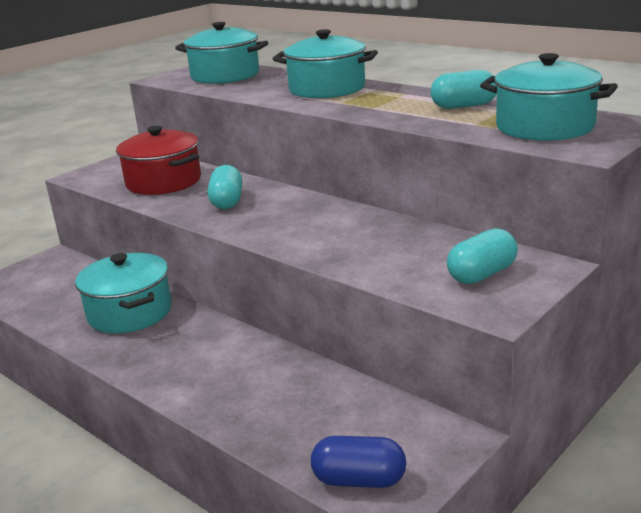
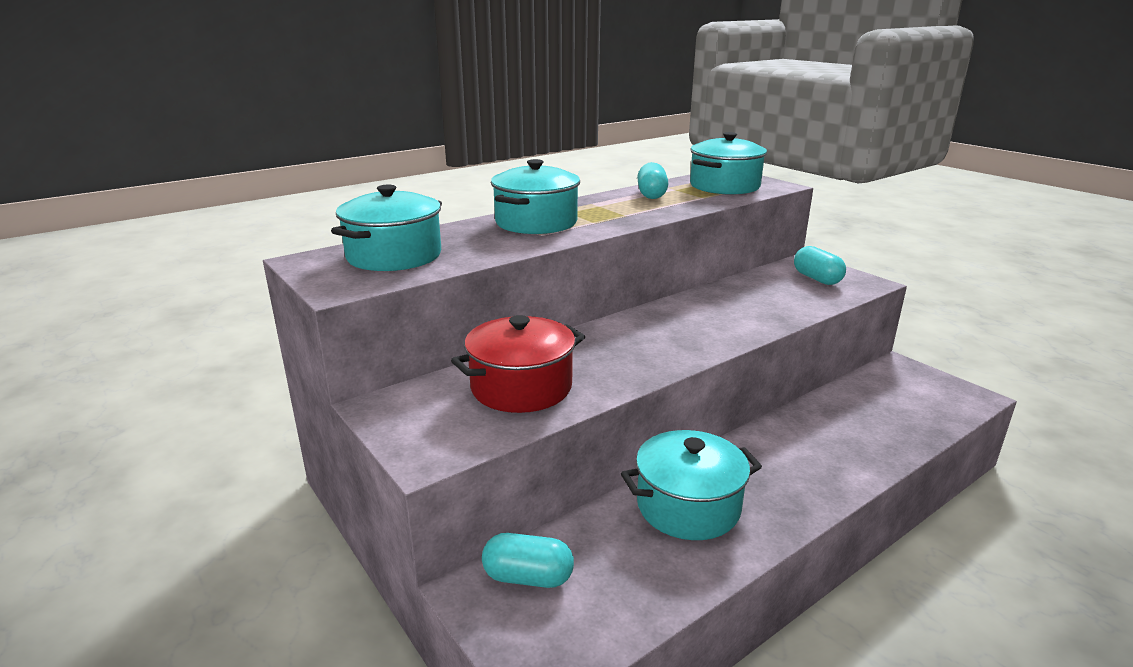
camera: 80 degrees left, 0 degrees up
(227, 202) = (620, 352): turquoise capsule -> turquoise capsule (528, 577)
(359, 480) = (955, 403): blue capsule -> none

